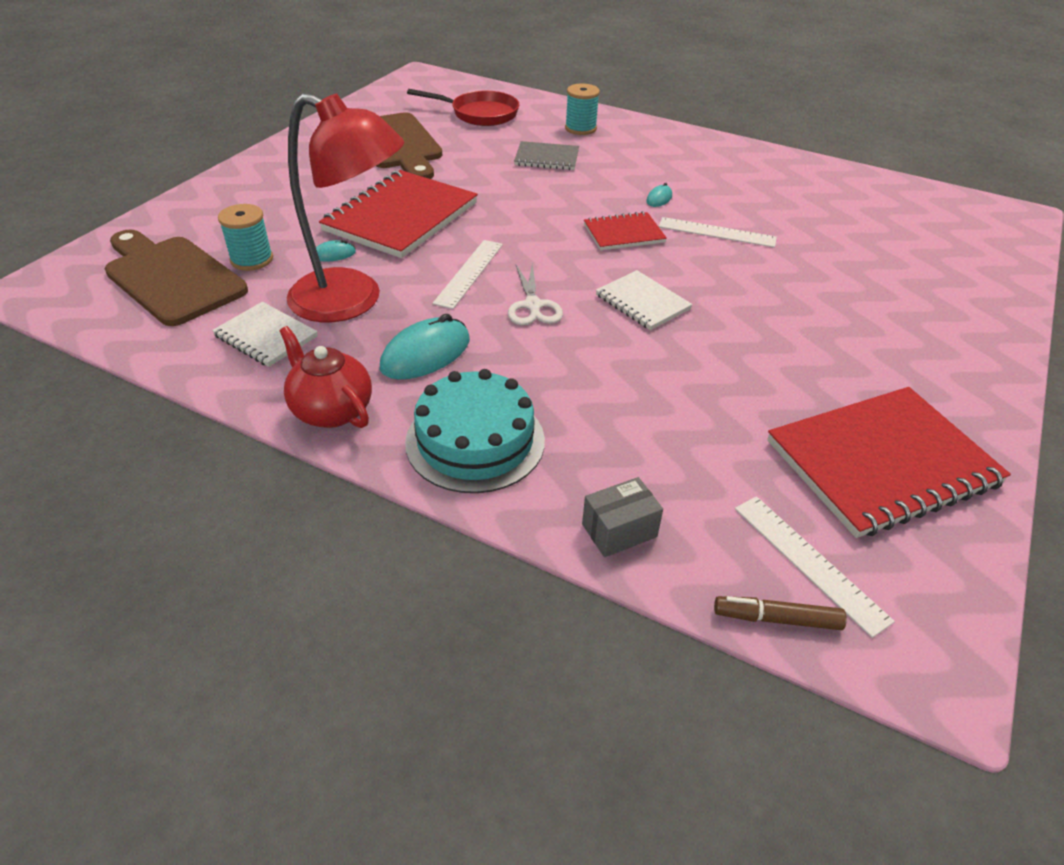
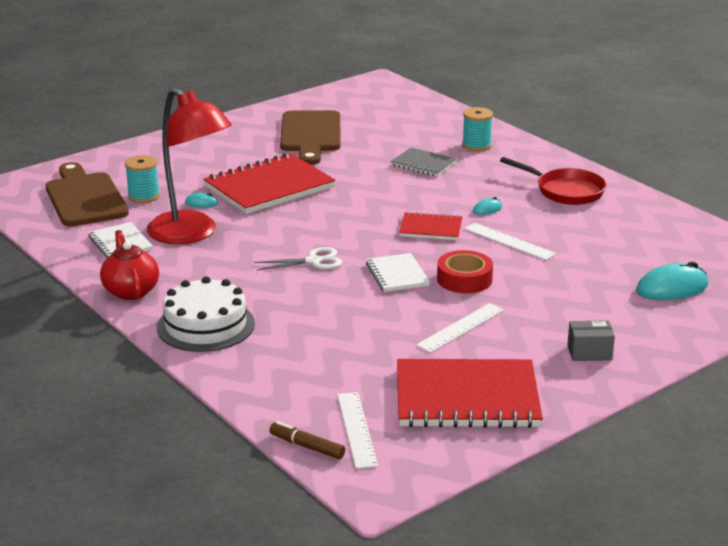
camera: 25 degrees right, 15 degrees down
(425, 354) = (214, 274): turquoise mouse -> turquoise mouse (672, 288)
(469, 273) = (287, 232): white ruler -> white ruler (460, 327)
(475, 441) = (205, 325): turquoise cake -> white cake
(480, 114) = (400, 121): red pan -> red pan (565, 191)
(533, 306) = (314, 261): white scissors -> white scissors turned 120 degrees counterclockwise
(619, 530) = (253, 387): grey box -> grey box (589, 352)
(718, 291) = (464, 279): none -> red tape

